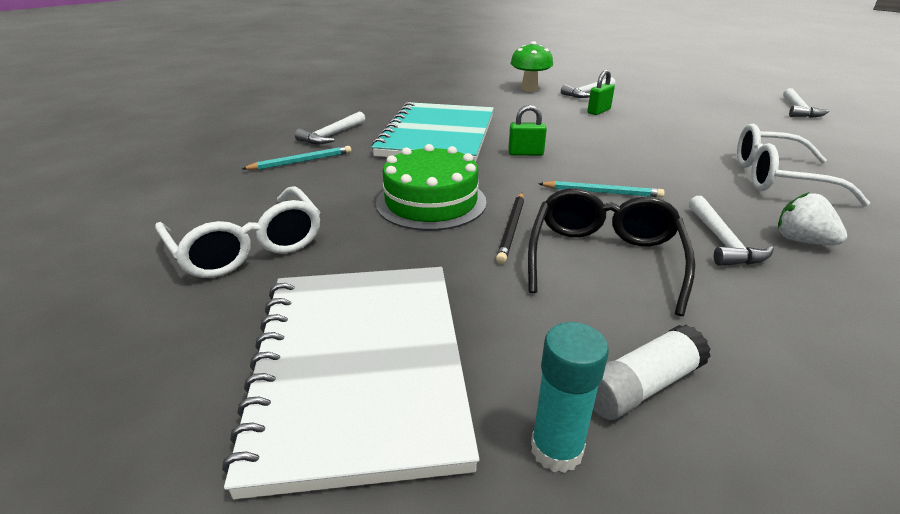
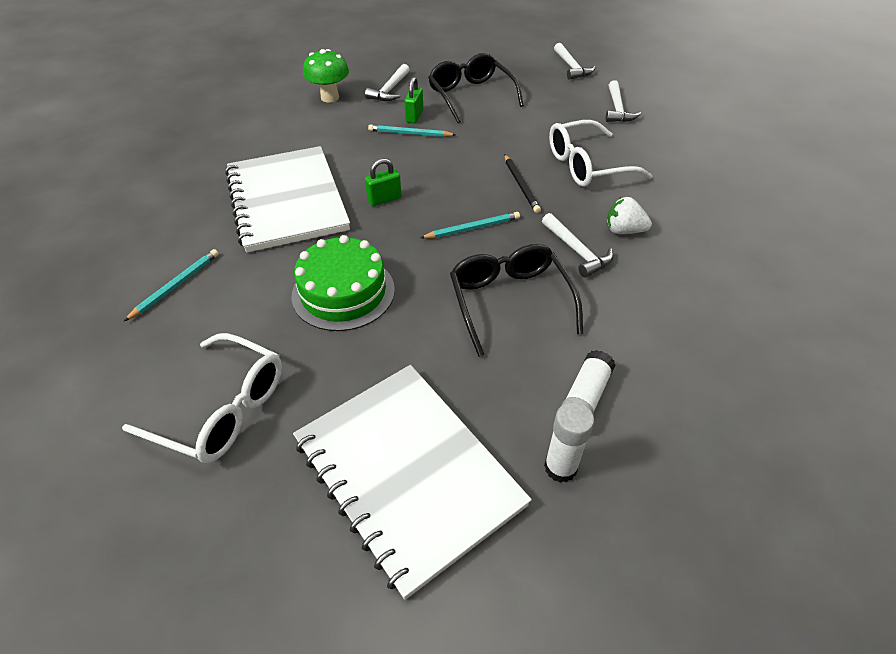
camera: 30 degrees left, 15 degrees up
(331, 135) = (175, 236): white hammer -> white hammer (617, 109)
(437, 136) = (287, 201): turquoise notebook -> white notebook
(512, 228) = (428, 297): black pencil -> black pencil (521, 185)
(556, 449) = (560, 467): turquoise glue stick -> white glue stick
(585, 120) = (410, 134): none -> turquoise pencil
(668, 109) = (471, 96): none -> black glasses

